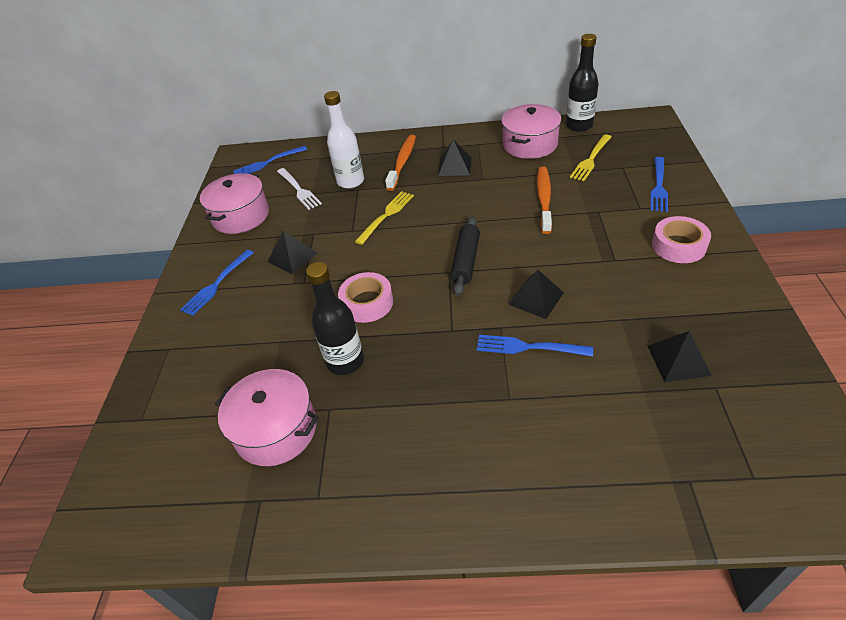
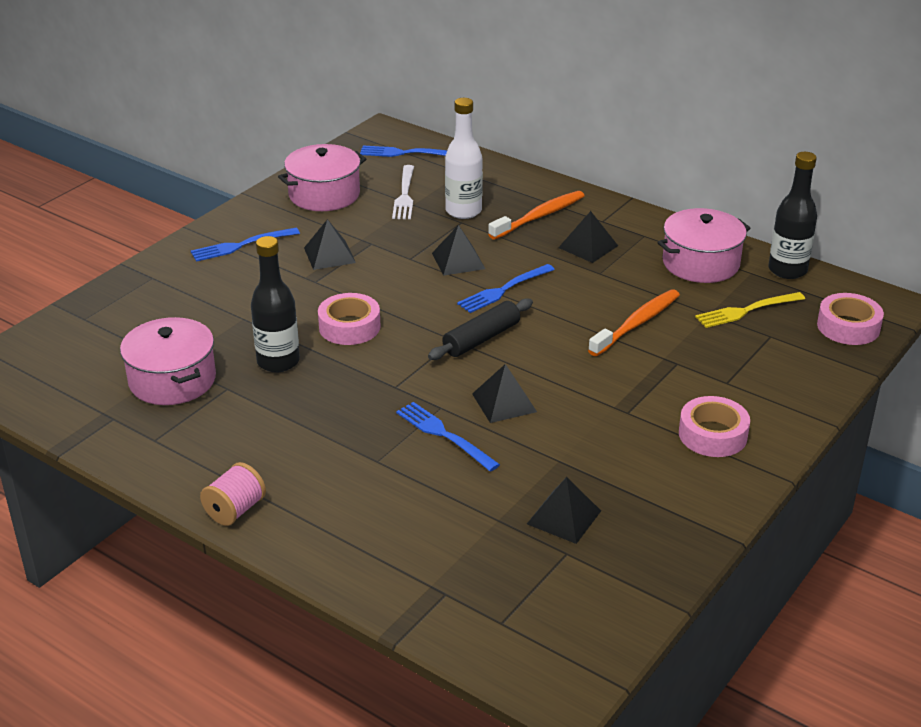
camera: 30 degrees right, 10 degrees down
(386, 215) = (458, 260): yellow fork -> black pyramid
(456, 520) = (235, 510): none -> pink spool
(652, 141) = (848, 327): none -> pink tape
(659, 186) = (781, 373): blue fork -> blue fork (504, 290)

